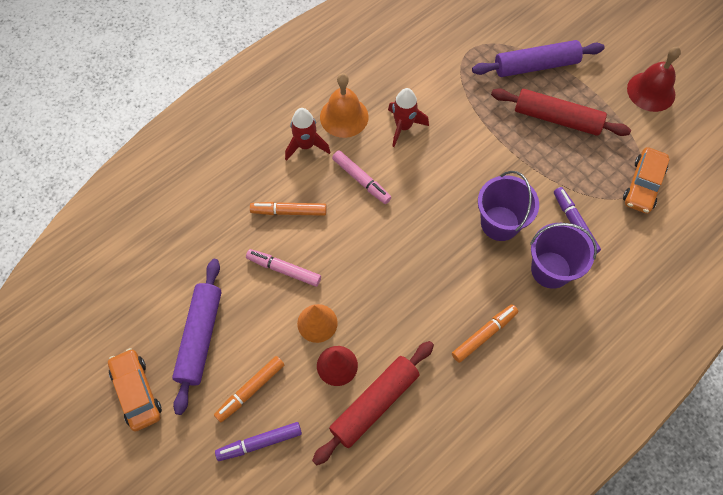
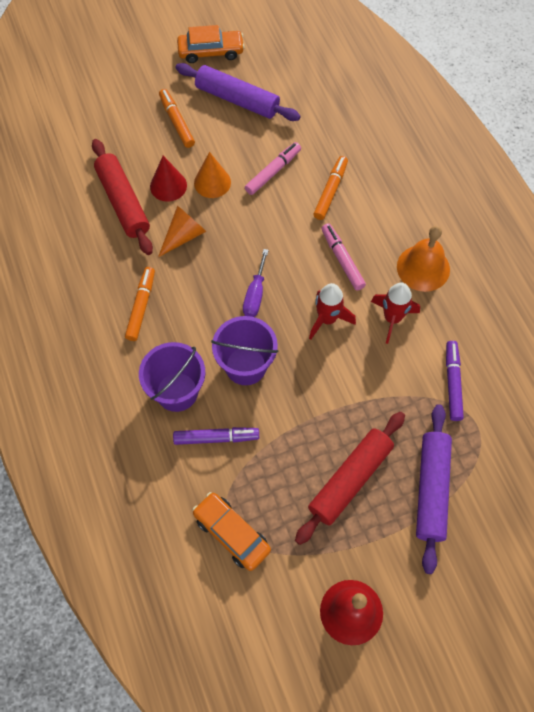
camera: 110 degrees right, 0 degrees up
(259, 443) = (132, 117): purple marker -> purple marker (452, 383)
(306, 145) = (399, 225): red rocket -> red rocket (327, 319)
(361, 180) = (342, 260): pink marker -> pink marker turned 90 degrees clockwise
(390, 326) = (184, 235): none -> orange cone
(427, 239) = (255, 295): none -> purple screwdriver
(484, 335) = (141, 306): orange marker -> orange marker turned 150 degrees counterclockwise

